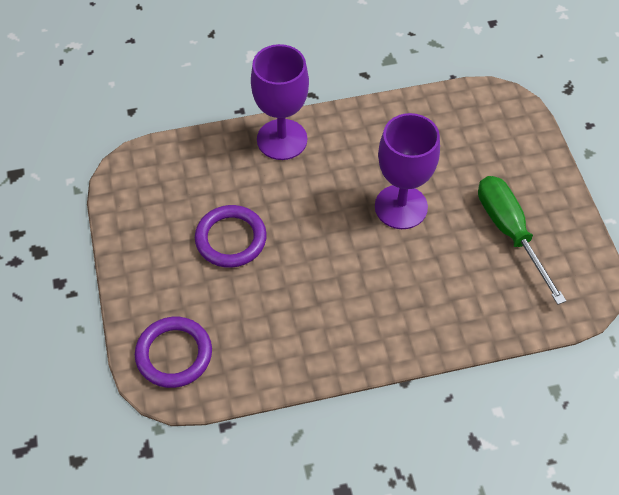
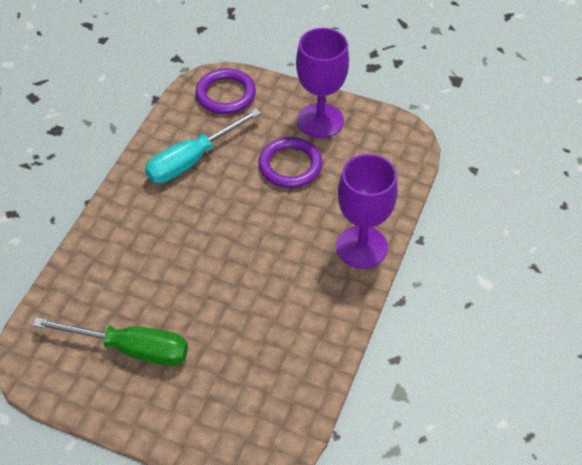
camera: 125 degrees right, 5 degrees down
(286, 323) = (192, 160): none -> turquoise screwdriver
(401, 207) = (224, 288): purple goblet -> purple goblet (320, 121)

